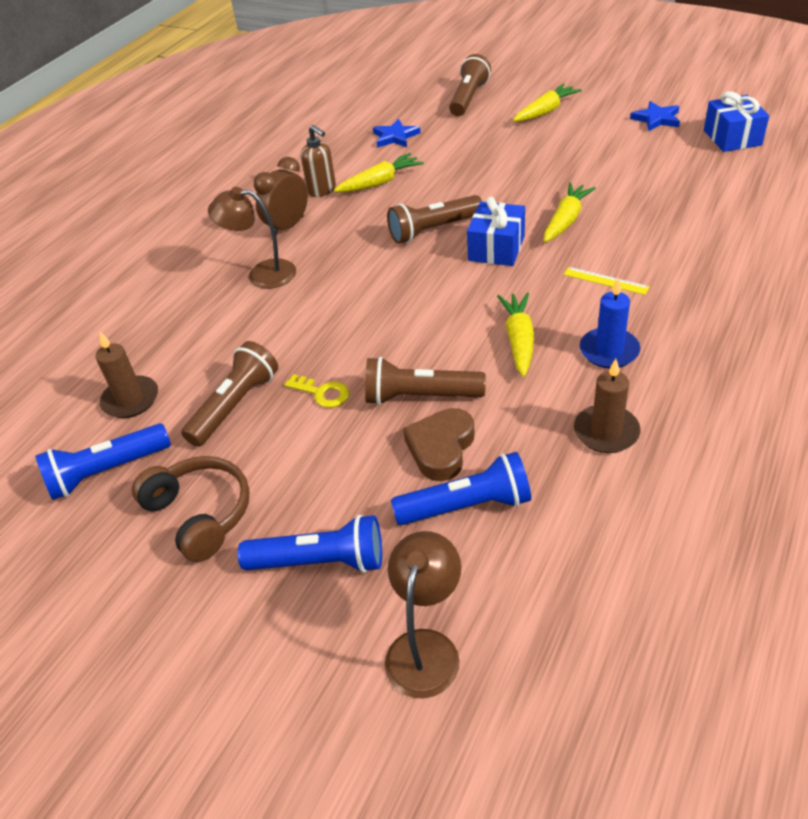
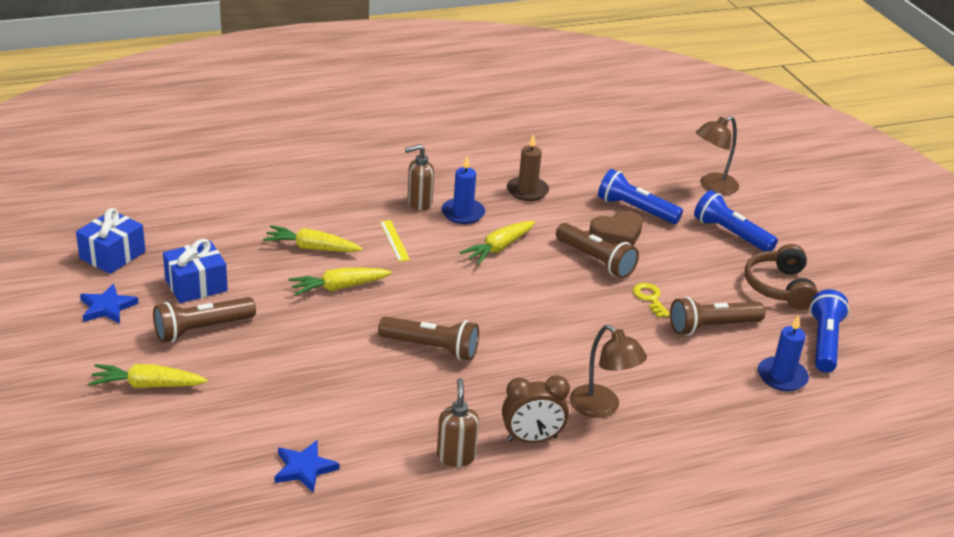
camera: 145 degrees left, 10 degrees down
(106, 471) = (824, 342): blue flashlight -> blue flashlight turned 90 degrees counterclockwise
(131, 400) = (782, 376): brown candle -> blue candle
(380, 182) = (399, 424): yellow carrot -> yellow carrot (311, 248)
(469, 98) = (161, 461): brown flashlight -> brown flashlight (201, 329)
(496, 248) = (416, 303): blue gift -> blue gift (196, 285)
(660, 330) = (419, 203): none -> brown soap dispenser

